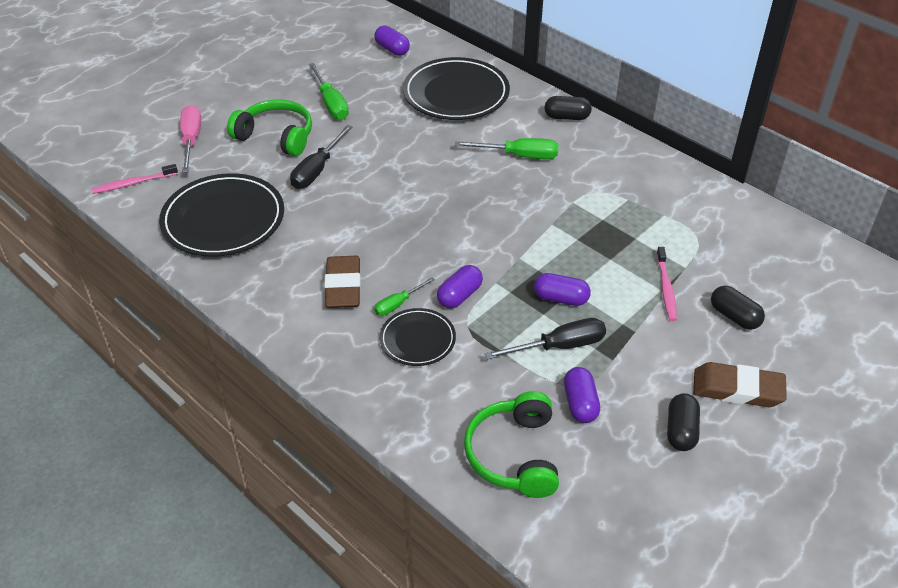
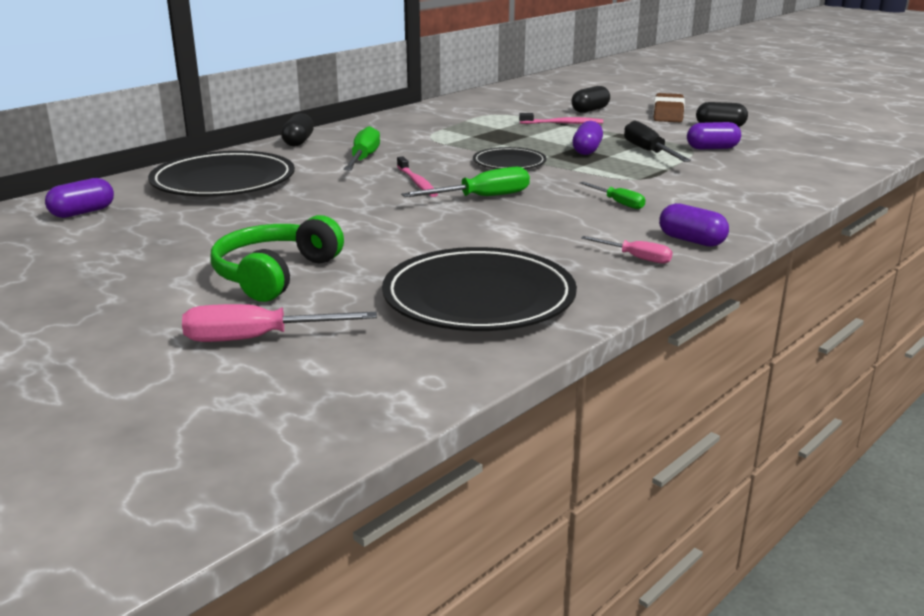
camera: 90 degrees left, 20 degrees down
(133, 183) = (377, 380): pink toothbrush -> pink toothbrush (417, 182)
(275, 300) = (636, 258): none -> pink screwdriver
(317, 170) = (368, 246): black screwdriver -> none
(331, 103) = (204, 243): green screwdriver -> green screwdriver (482, 197)
(343, 286) = (598, 226): brown eraser -> none
(417, 340) = (667, 195): black plate -> black plate (509, 163)
(459, 296) = (596, 181): purple capsule -> purple capsule (691, 240)
(514, 455) = (784, 166): green headphones -> none

